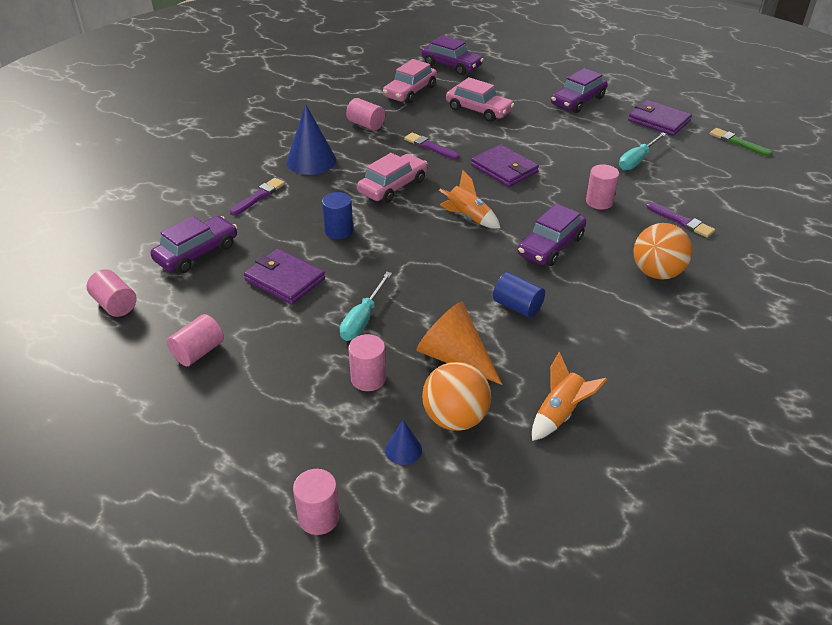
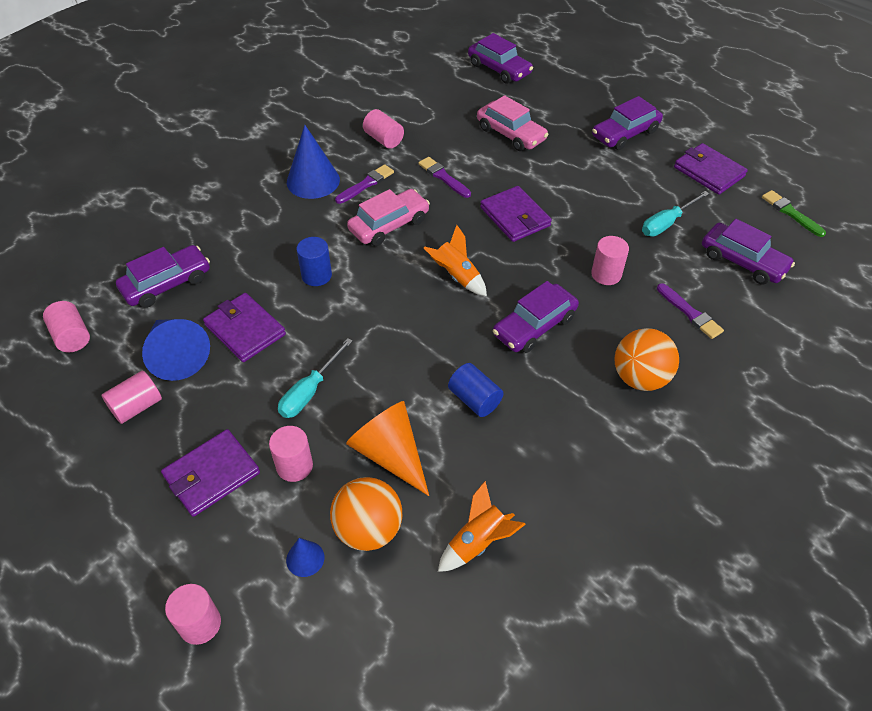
camera: 10 degrees right, 10 degrees up
(225, 307) = (176, 355): none -> blue cone
(258, 196) = (247, 220): purple brush -> purple brush (366, 184)
(290, 396) = (212, 475): none -> purple wallet
(410, 92) = (443, 100): pink car -> none
(711, 180) = (743, 261): none -> purple car

